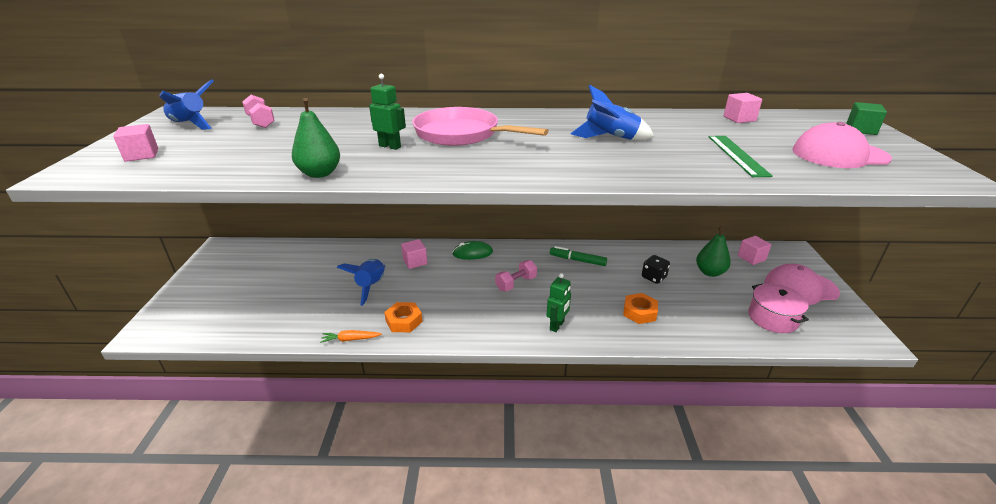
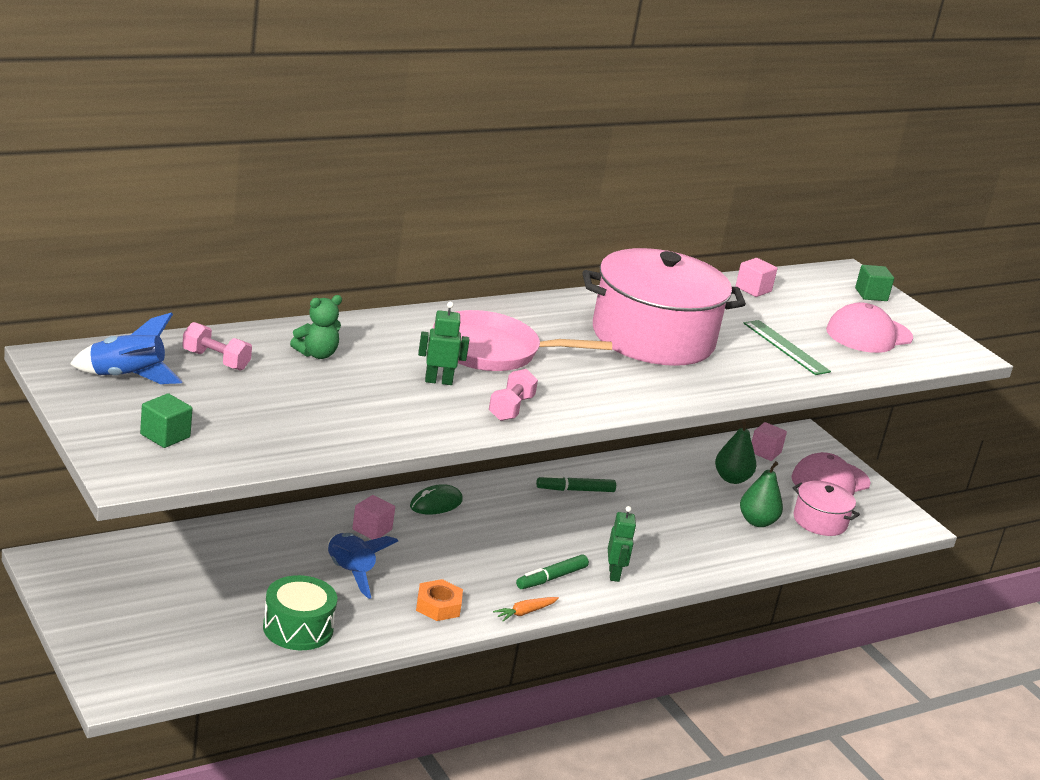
camera: 35 degrees left, 5 degrees down
(142, 155) = (165, 436): pink cube -> green cube
(297, 316) = (298, 628): none -> green drum
(320, 173) = (419, 430): green pear -> green pear (757, 522)
(331, 125) = (316, 354): none -> green teddy bear
(351, 339) = (398, 639): orange carrot -> orange carrot (525, 612)
(505, 318) = (551, 578): none -> green marker
(516, 283) = (527, 534): pink dumbbell -> pink dumbbell (511, 408)
(610, 138) = (653, 337): blue rocket -> pink pot
(639, 312) = (688, 541): orange nut -> none
(653, 277) = (676, 497): black dice -> none

